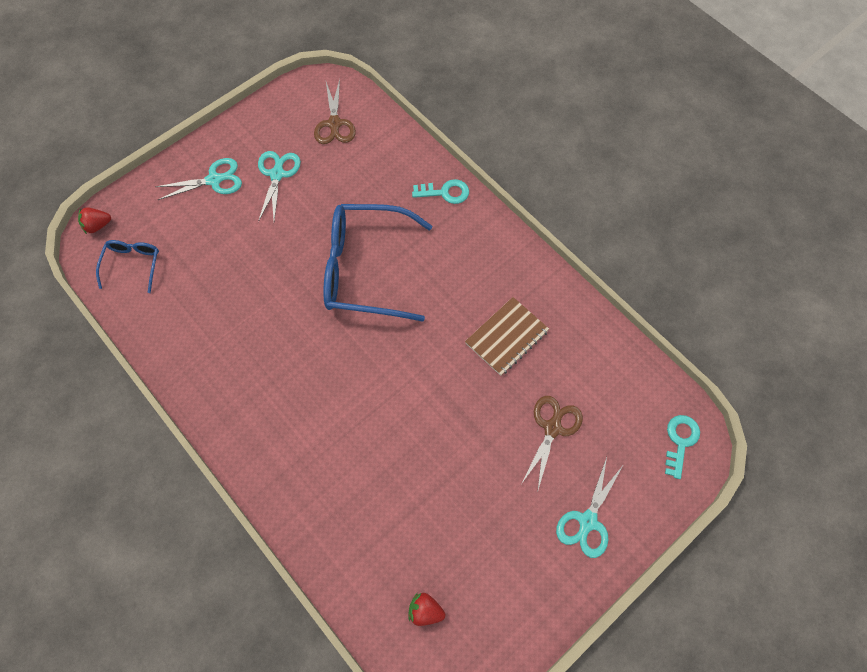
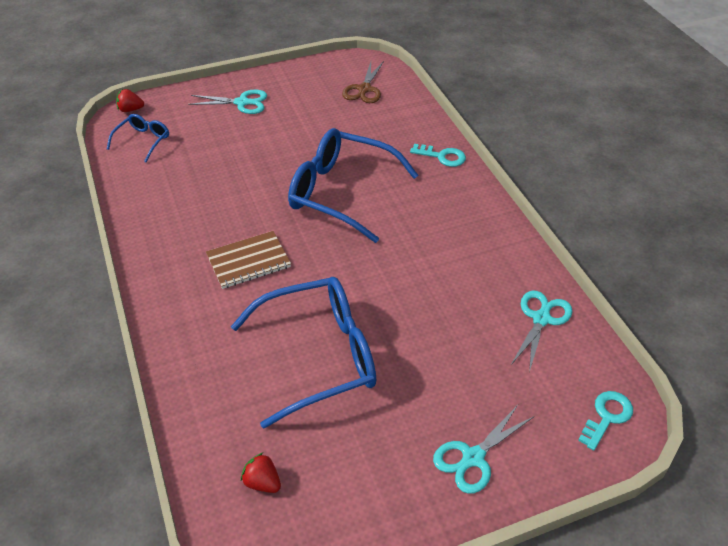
camera: 20 degrees right, 20 degrees down
(277, 174) = (297, 111): turquoise scissors -> turquoise scissors (541, 319)
(421, 465) = (320, 356): none -> blue glasses
(506, 337) = (453, 277): brown notebook -> brown notebook (248, 261)
(552, 428) = (469, 364): brown scissors -> none

